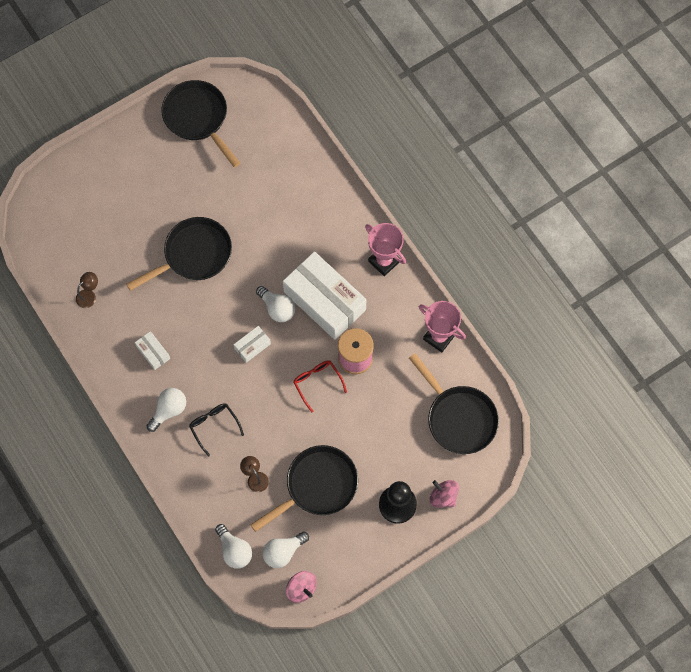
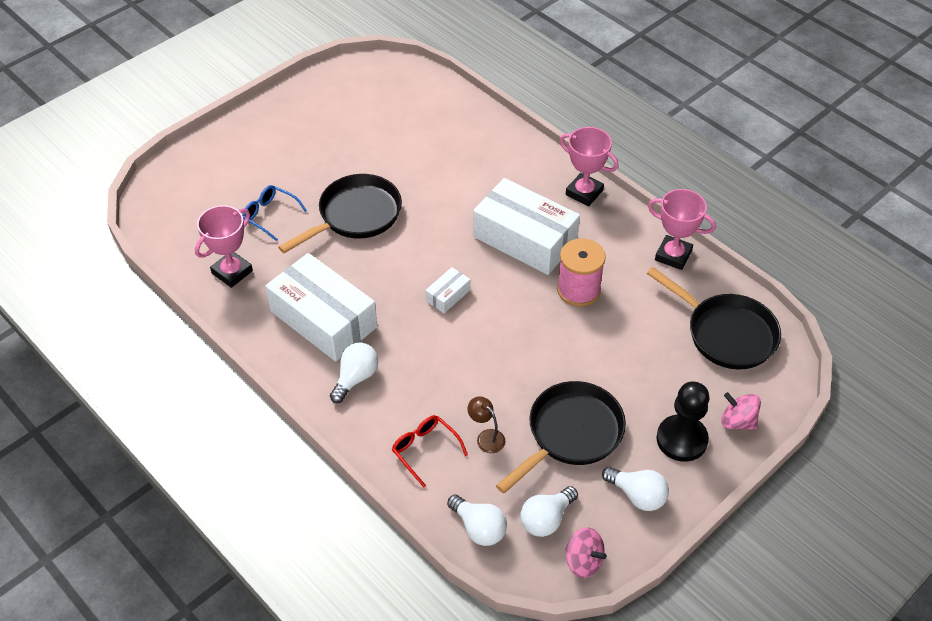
camera: 10 degrees left, 20 degrees down
(89, 295) = (232, 272): brown lamp -> pink trophy
(126, 243) = (270, 215): none -> blue glasses
(153, 352) = (323, 319): white box -> white box, size x2.33
(198, 118) = (335, 94): black pan -> none
(214, 426) = (418, 387): black glasses -> none
(277, 308) = (469, 254): white light bulb -> white light bulb (637, 495)
(317, 383) = (539, 322): red glasses -> red glasses (425, 450)

